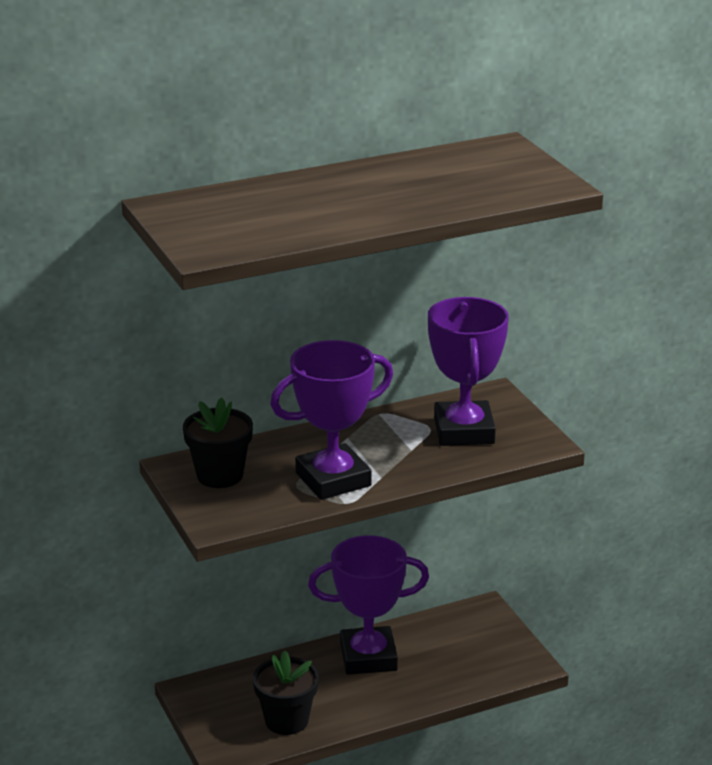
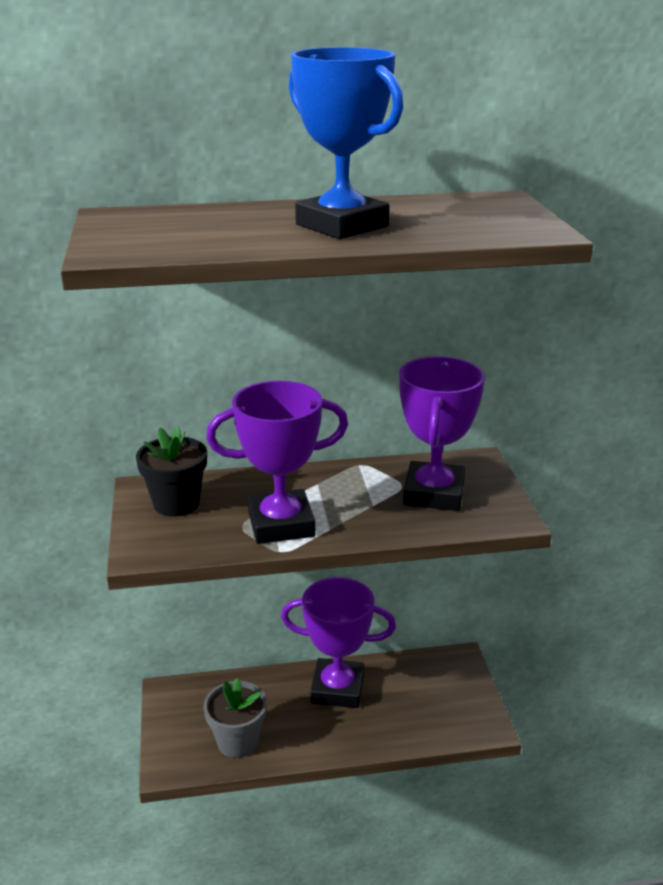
camera: 15 degrees right, 0 degrees up
(286, 720) = (238, 741): black flower pot -> grey flower pot
(383, 196) = (342, 225): none -> blue trophy

